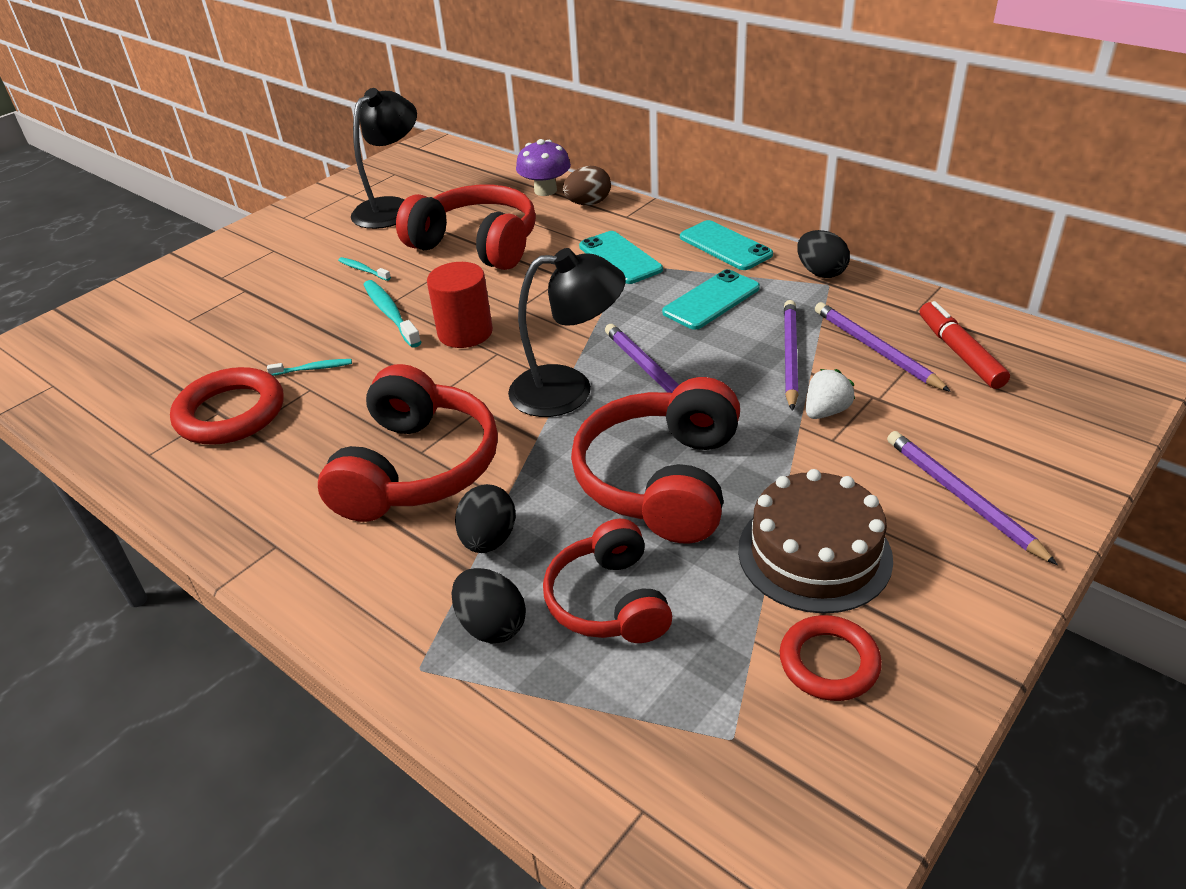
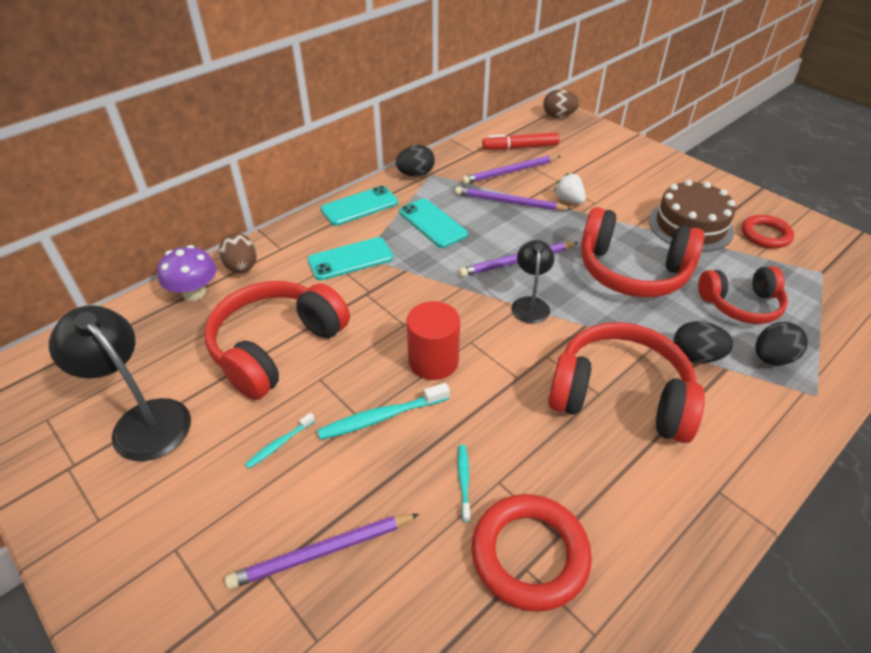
camera: 85 degrees left, 5 degrees up
(568, 390) = (530, 304): black lamp -> black lamp, size x0.60
(961, 498) = (643, 174): purple pencil -> purple pencil (322, 552)
(1111, 387) = (558, 116): none -> brown egg

